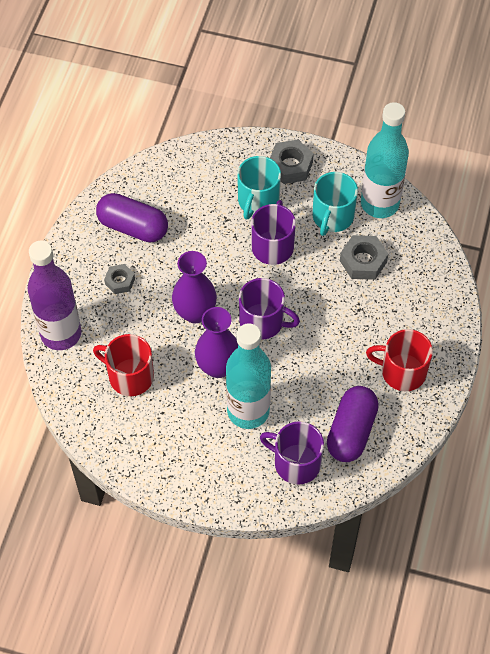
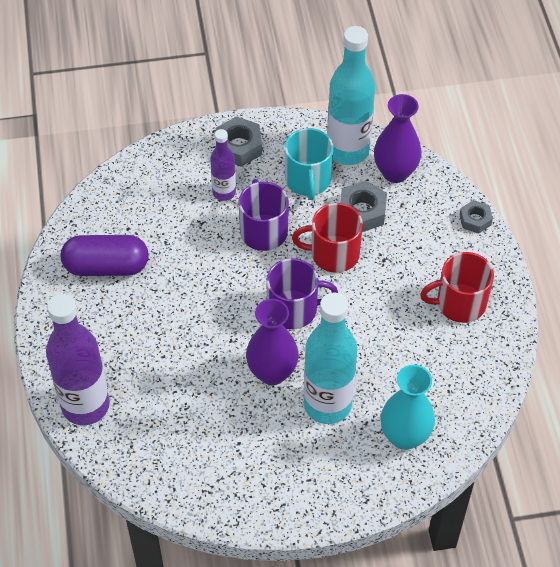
camera: 25 degrees left, 5 degrees down
(120, 281) = (121, 327): grey nut -> grey nut (475, 220)
(130, 376) = (184, 419): red mug -> red mug (333, 254)
(195, 312) = (218, 327): purple vase -> purple vase (395, 172)
(258, 201) = (224, 192): turquoise mug -> purple bottle
(296, 463) = (404, 436): purple mug -> turquoise vase
(351, 431) = (442, 382): purple capsule -> none

